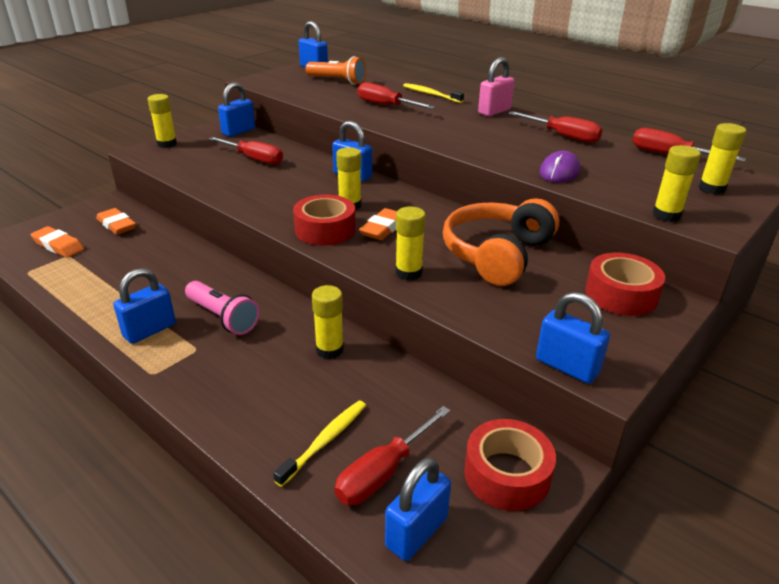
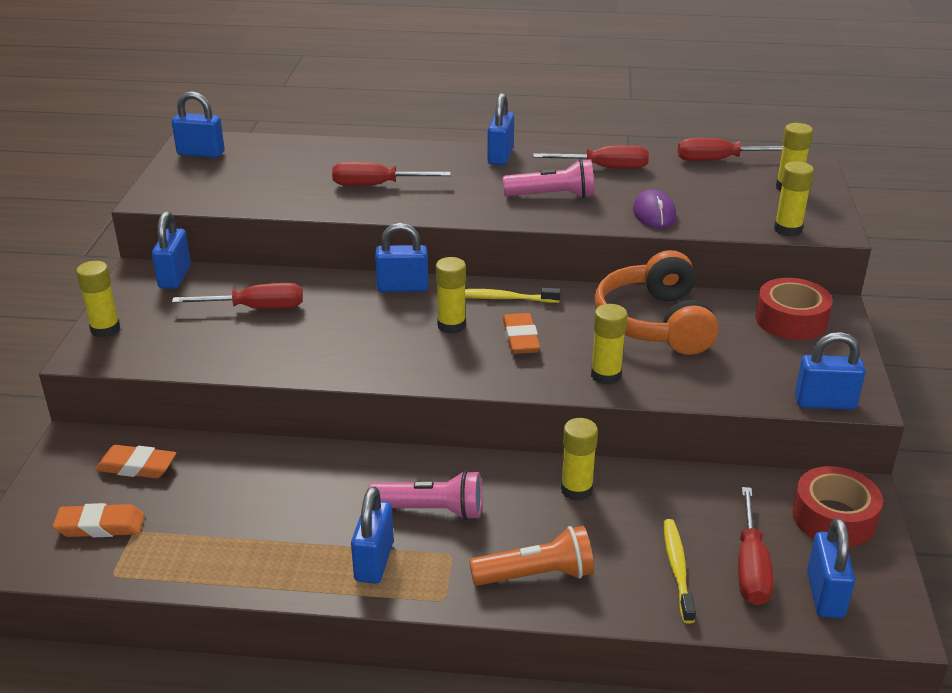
camera: 35 degrees left, 0 degrees up
(325, 230) = (467, 364): red tape -> none
(337, 81) = (264, 165): orange flashlight -> orange flashlight (537, 575)
(431, 94) = (402, 152): yellow toothbrush -> yellow toothbrush (502, 298)
(494, 111) = (500, 156): pink padlock -> blue padlock
(495, 141) = (553, 196): none -> pink flashlight

